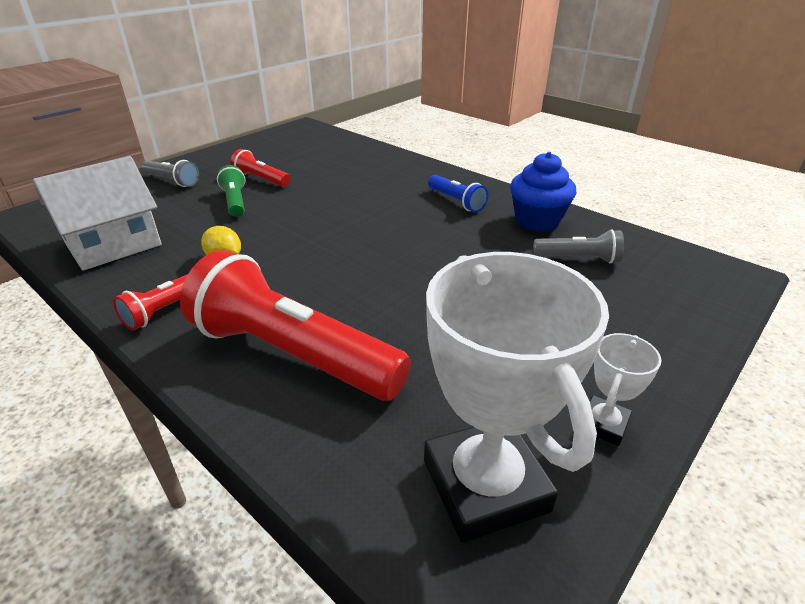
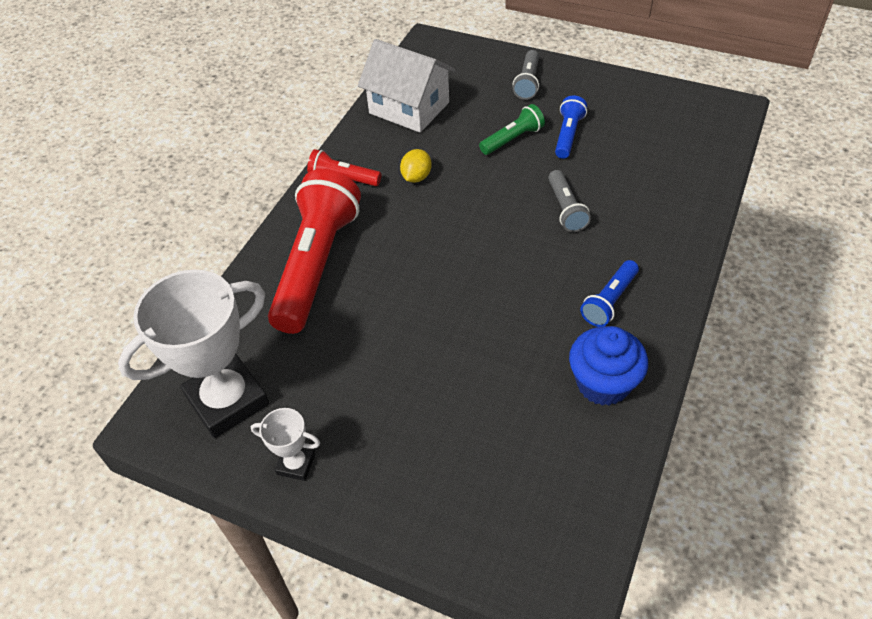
camera: 75 degrees right, 15 degrees up
(261, 179) = (568, 135): red flashlight -> blue flashlight
(578, 259) = (534, 431): grey flashlight -> grey flashlight (566, 209)

